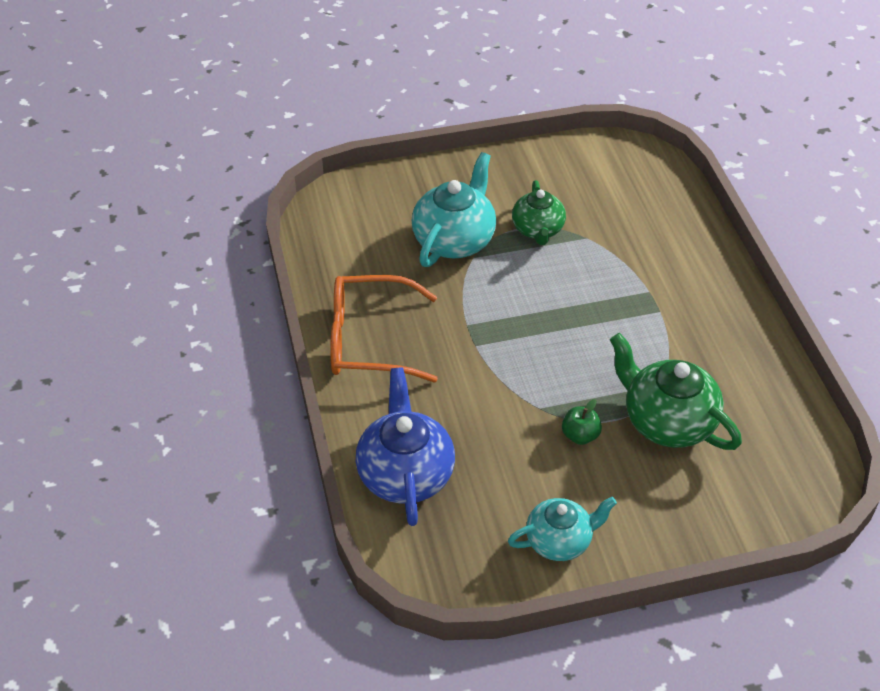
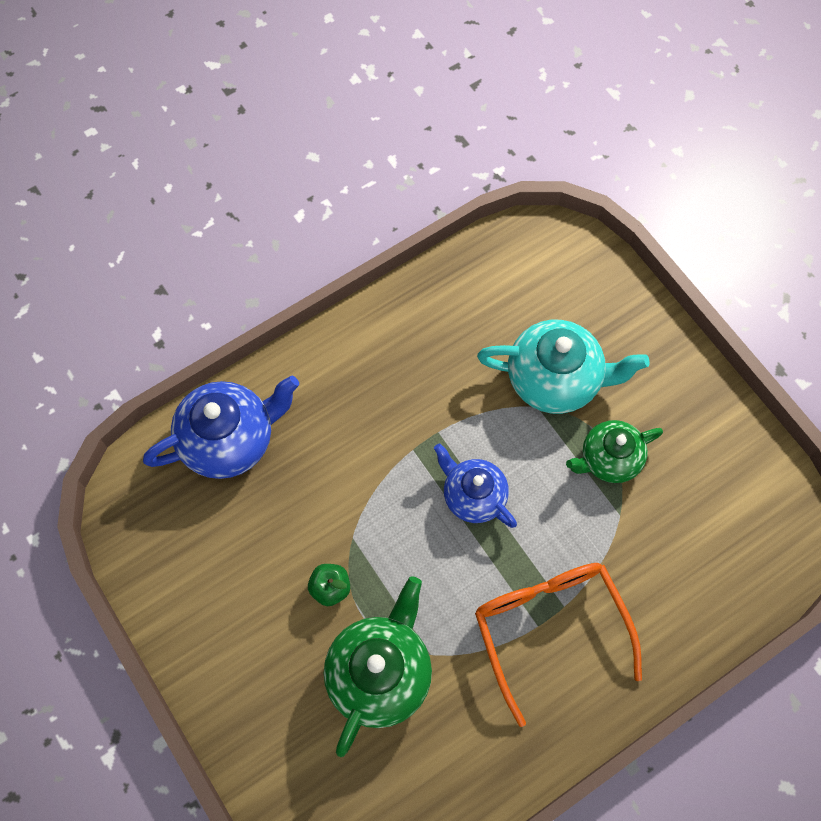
camera: 70 degrees right, 20 degrees up
(369, 340) = (381, 349): orange glasses -> orange glasses (550, 628)
(534, 318) = (473, 495): none -> blue teapot
(559, 541) = (195, 605): turquoise teapot -> none

